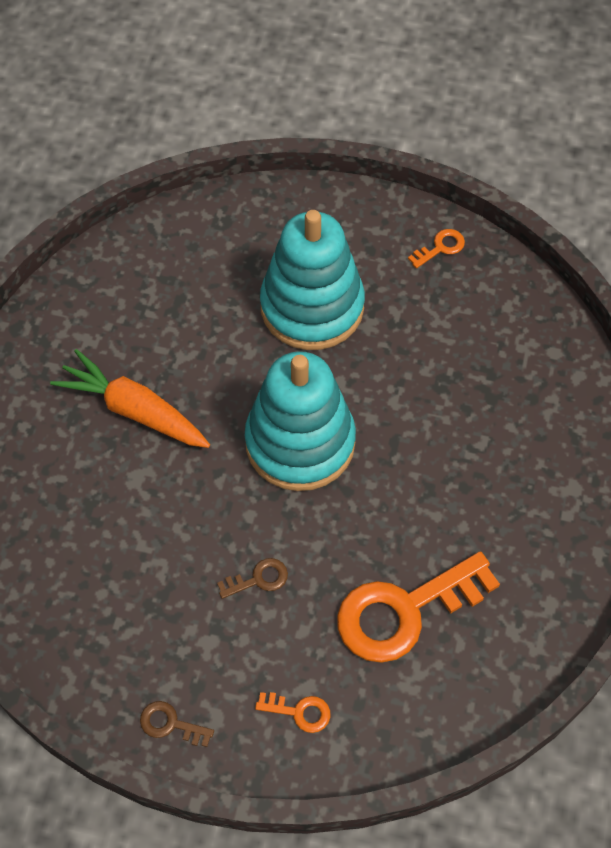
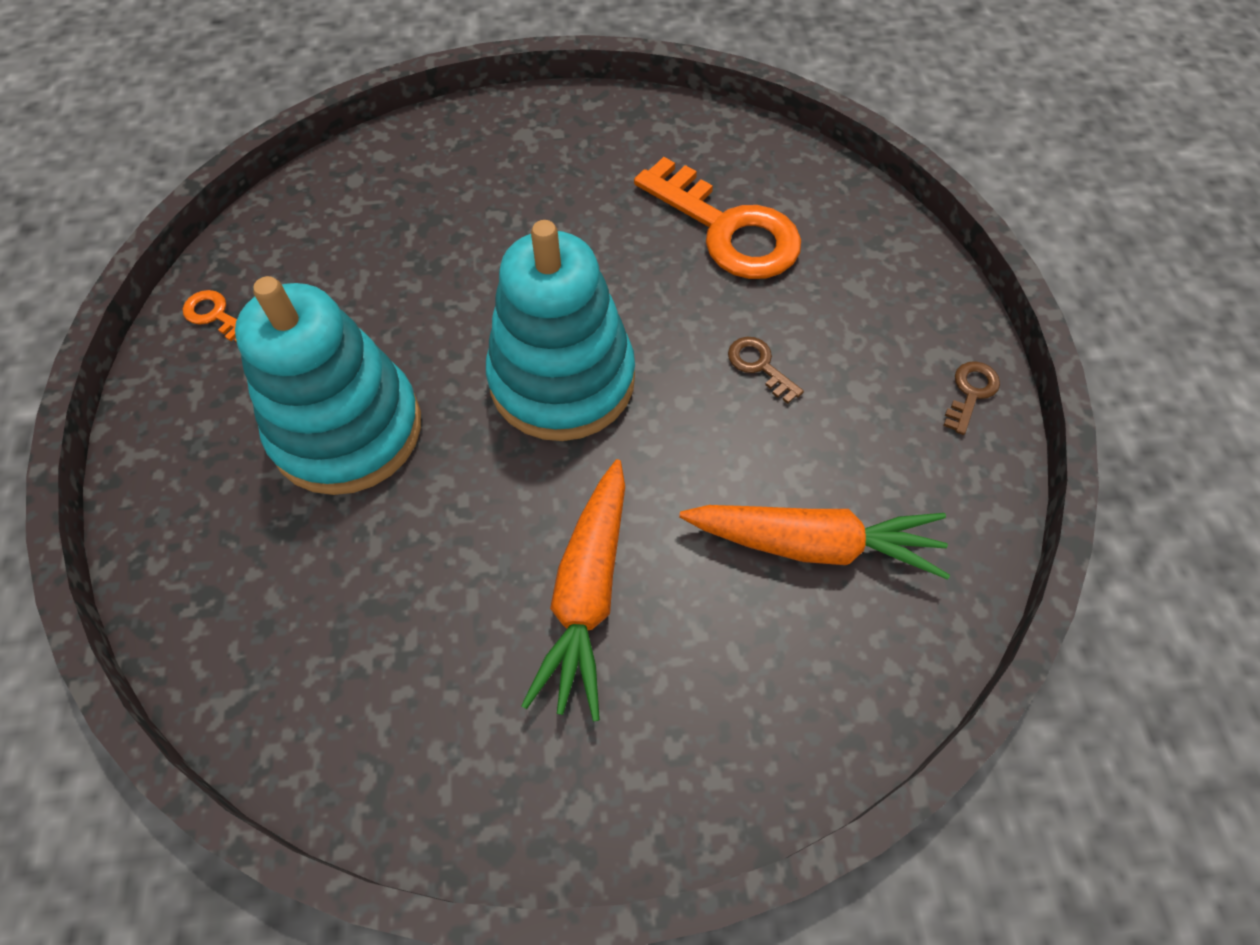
camera: 110 degrees left, 0 degrees up
(104, 554) = (814, 544): none -> orange carrot
(170, 724) = (970, 392): brown key -> brown key turned 150 degrees counterclockwise
(299, 712) = (884, 284): orange key -> none

